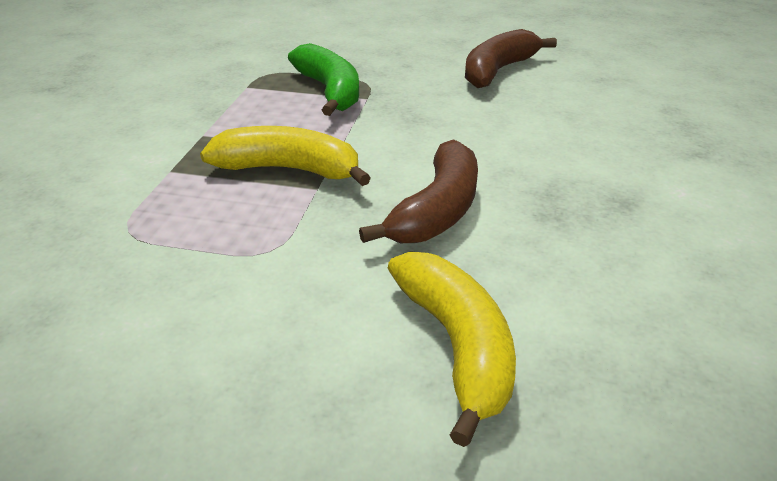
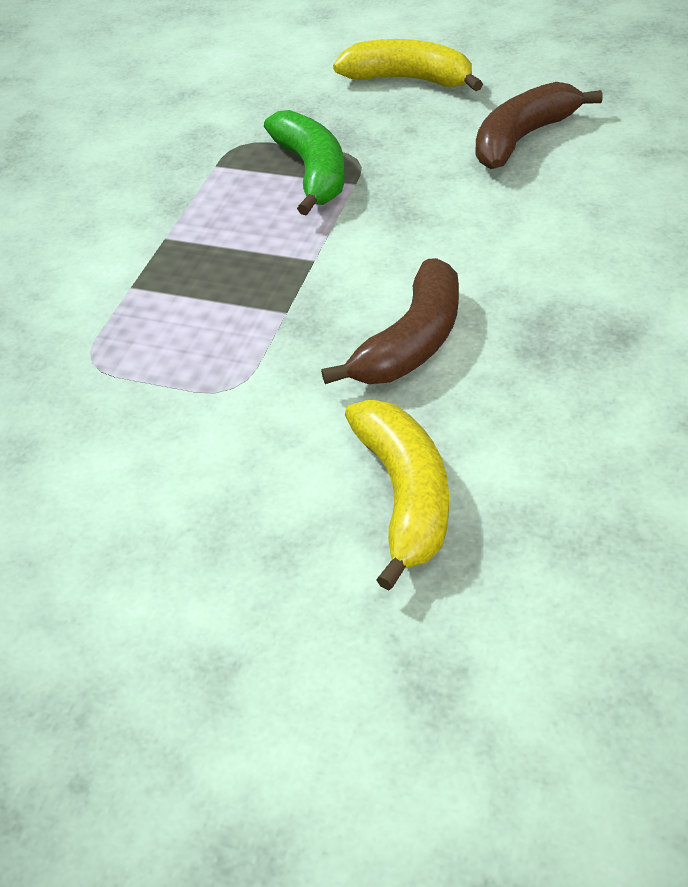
camera: 10 degrees right, 10 degrees up
(289, 169) = (258, 286): yellow banana -> yellow banana (408, 79)

